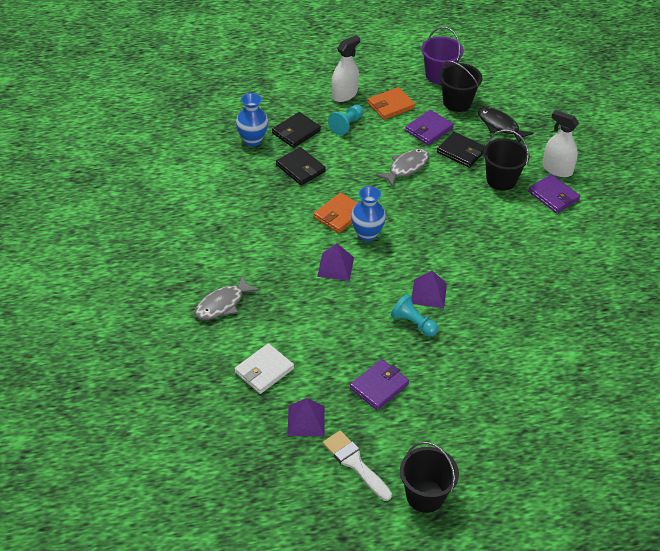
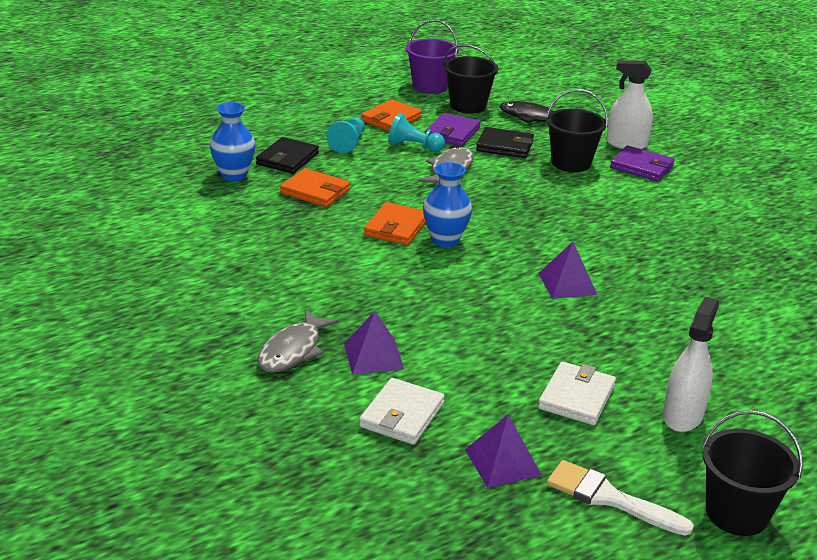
camera: 20 degrees left, 15 degrees down
(300, 168) = (315, 191): black wallet -> orange wallet
(335, 266) = (426, 279): purple pyramid -> purple pyramid (373, 356)
(344, 94) = (327, 117): white spray bottle -> white spray bottle (682, 415)
(379, 386) = (576, 397): purple wallet -> white wallet
(413, 323) = (570, 318): turquoise pawn -> turquoise pawn (414, 146)

